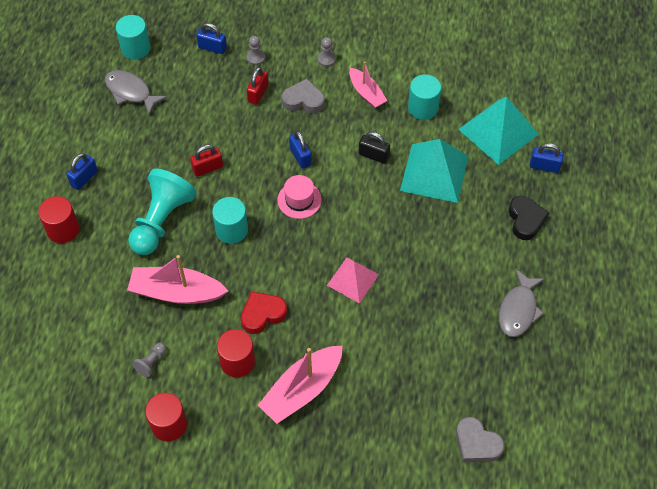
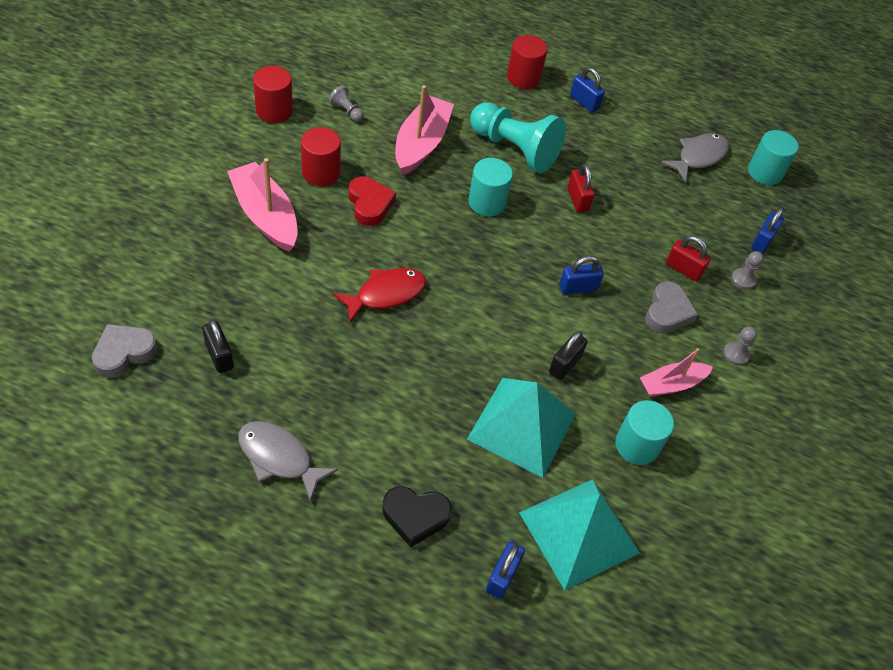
camera: 95 degrees right, 5 degrees down
(299, 200) = (513, 271): pink hat -> none
(353, 279) = (386, 294): pink pyramid -> red fish
(453, 376) = (219, 356): none -> black padlock

